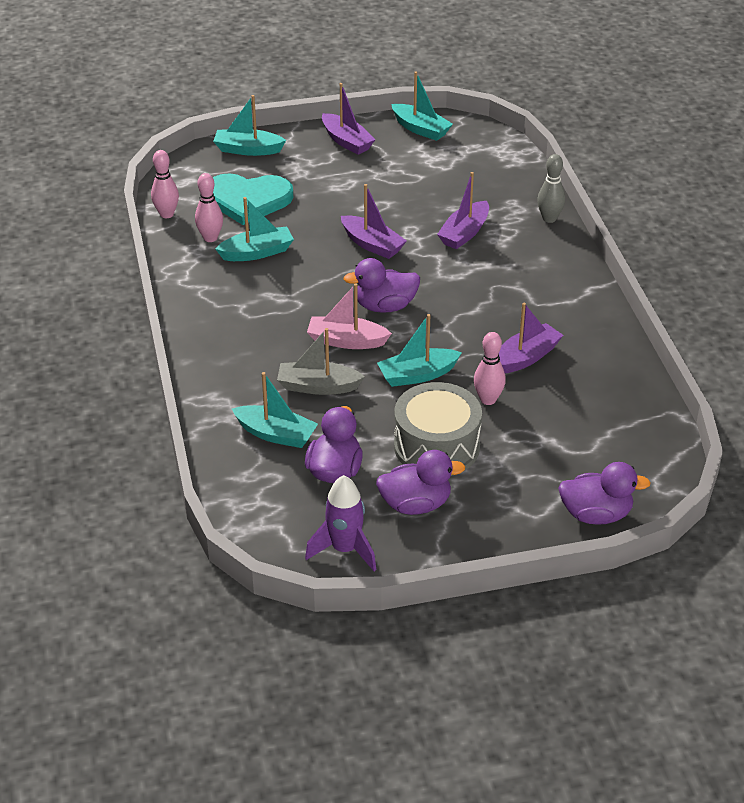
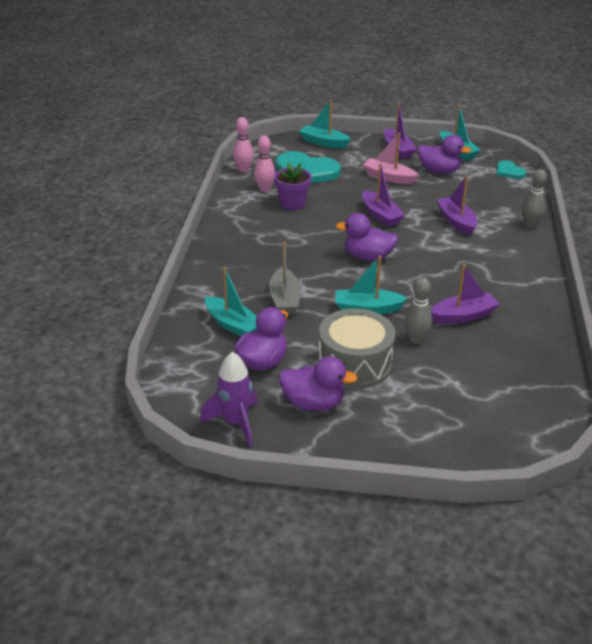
camera: 20 degrees right, 5 degrees down
(257, 252) = (292, 204): turquoise boat -> purple flower pot
(318, 386) = (285, 299): grey boat -> grey boat turned 120 degrees counterclockwise
(346, 341) = (325, 273): pink boat -> pink boat (389, 177)
(464, 233) = (456, 221): purple boat -> purple boat turned 105 degrees clockwise
(488, 399) = (416, 339): pink bowling pin -> grey bowling pin
(495, 146) = (509, 171): none -> turquoise heart
(596, 514) = (466, 452): purple duck -> purple duck (439, 171)

